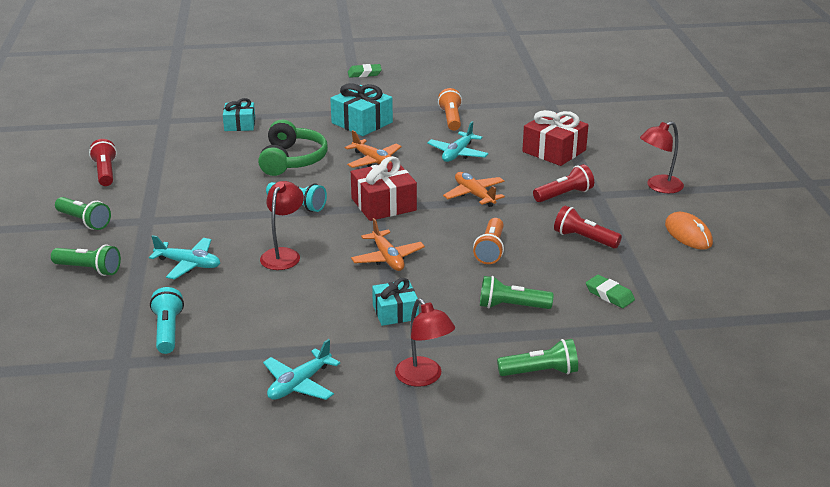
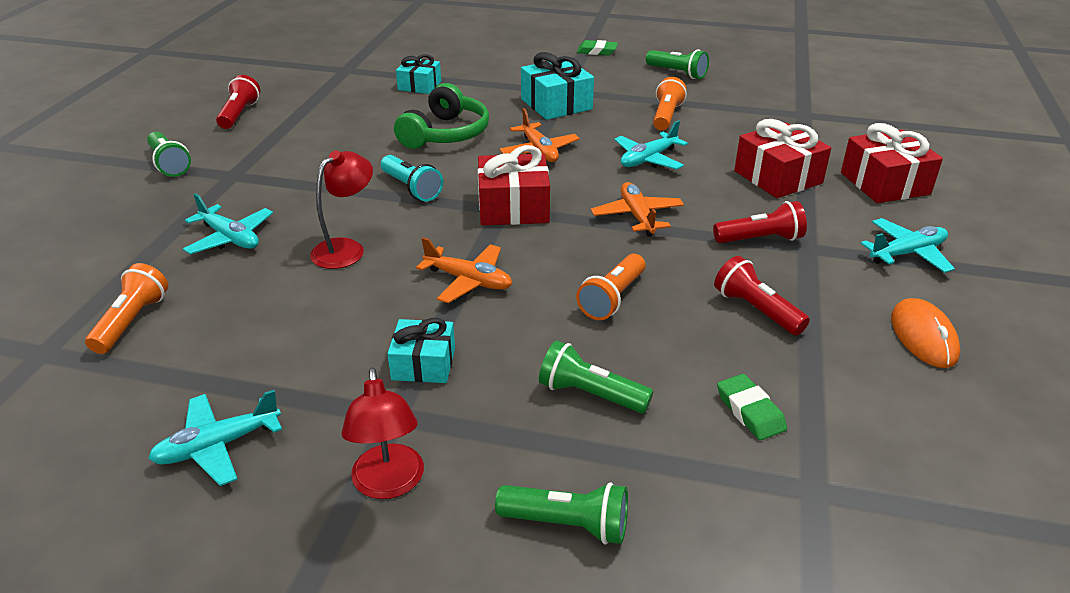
camera: 20 degrees right, 5 degrees up
(89, 269) = (122, 221): green flashlight -> green flashlight (677, 73)
(168, 331) = (132, 322): turquoise flashlight -> orange flashlight
(387, 258) = (468, 281): orange plane -> orange plane turned 60 degrees counterclockwise
(625, 143) = (884, 183): none -> red gift
(658, 187) = (907, 253): red lamp -> turquoise plane

